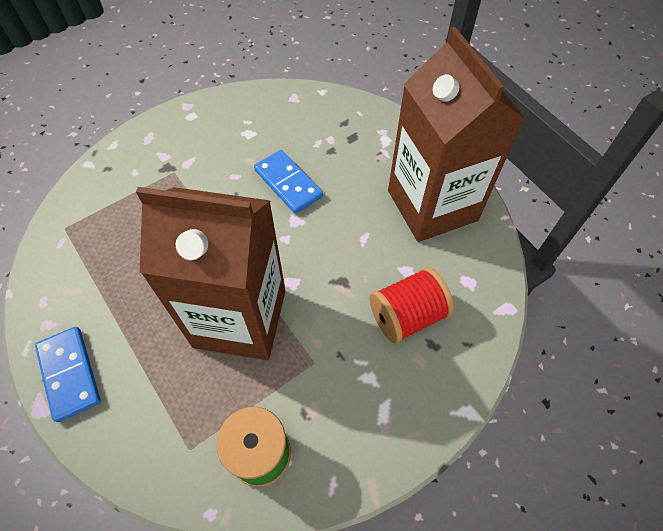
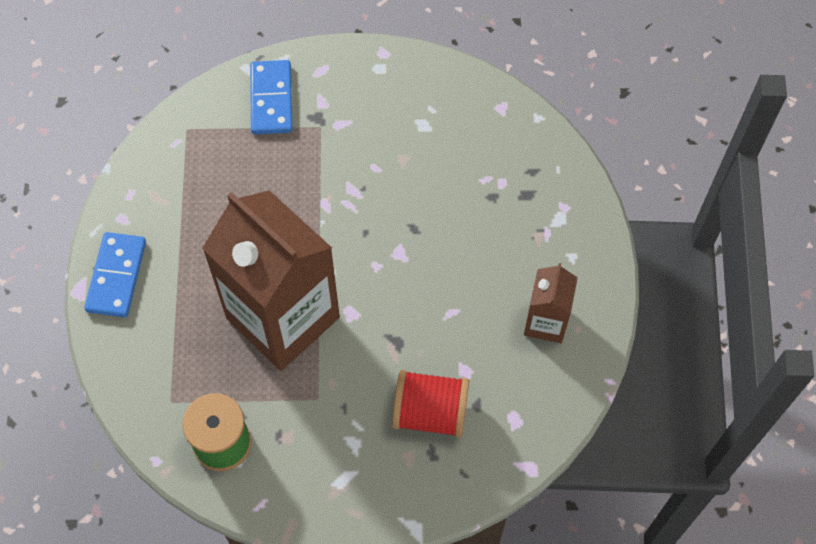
camera: 35 degrees right, 5 degrees up
(288, 183) = (421, 208): blue domino -> blue domino (271, 99)
(432, 205) = (546, 322): brown carton -> brown carton, size x0.47

